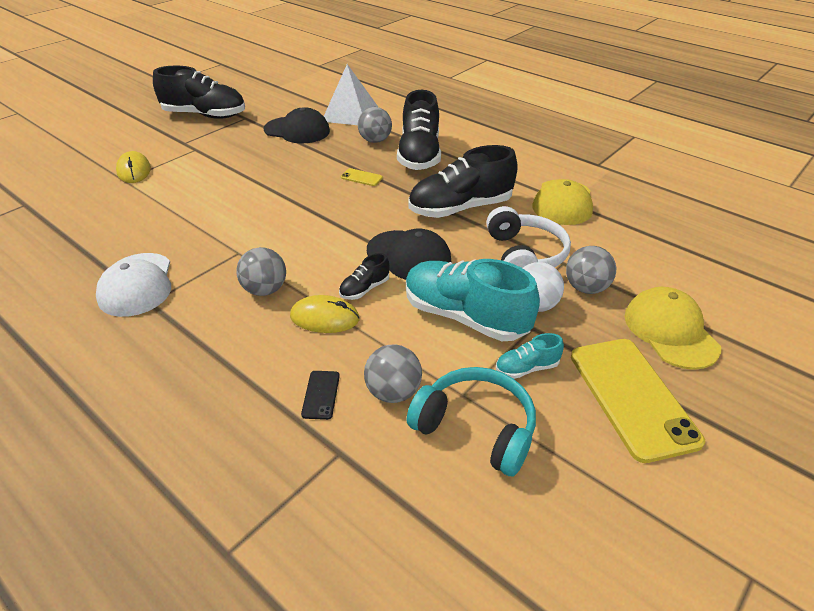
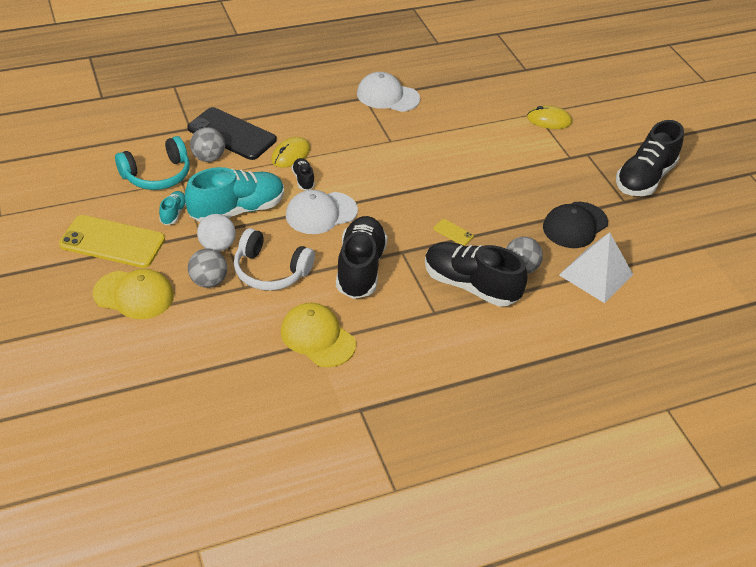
camera: 115 degrees right, 5 degrees up
(265, 290) = (339, 140): grey ball -> none
(321, 395) = (232, 134): black phone -> black phone, size x2.41
(361, 177) = (453, 232): yellow phone -> yellow phone turned 75 degrees clockwise
(409, 256) = (321, 213): black cap -> white cap

